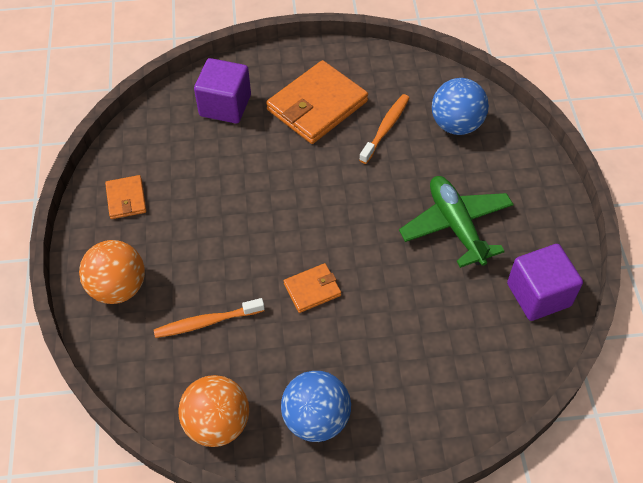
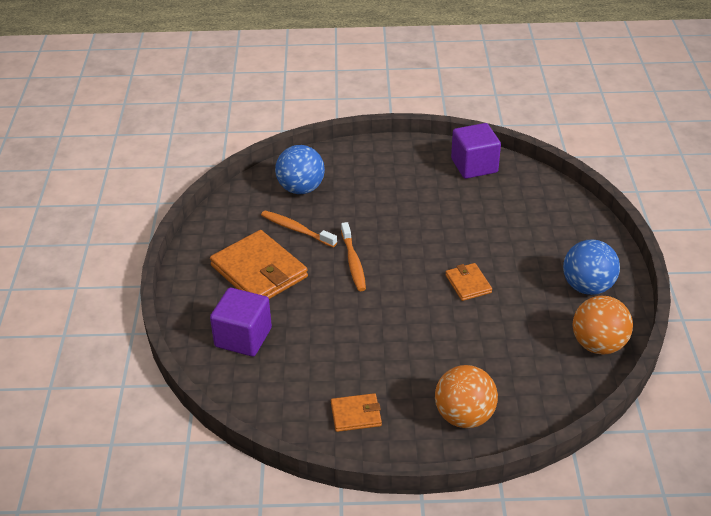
camera: 85 degrees left, 15 degrees down
(207, 322) = (501, 351): orange toothbrush -> orange toothbrush (353, 262)
(456, 226) = (408, 199): green plane -> none

